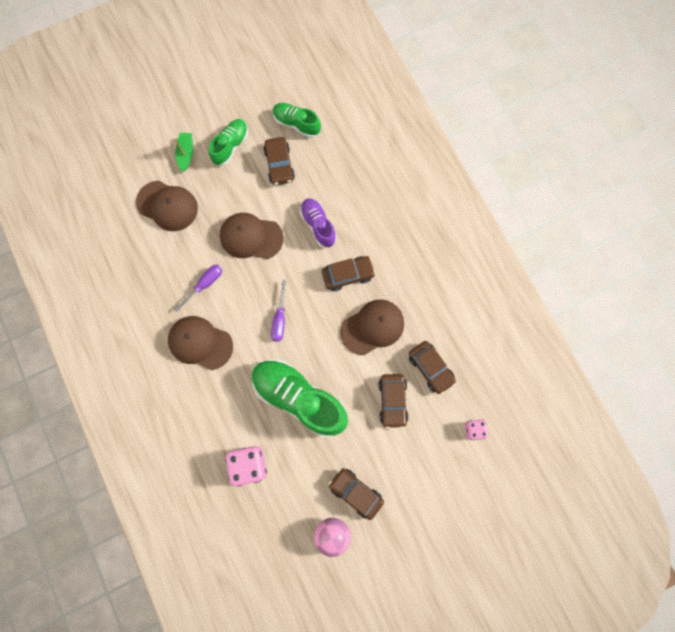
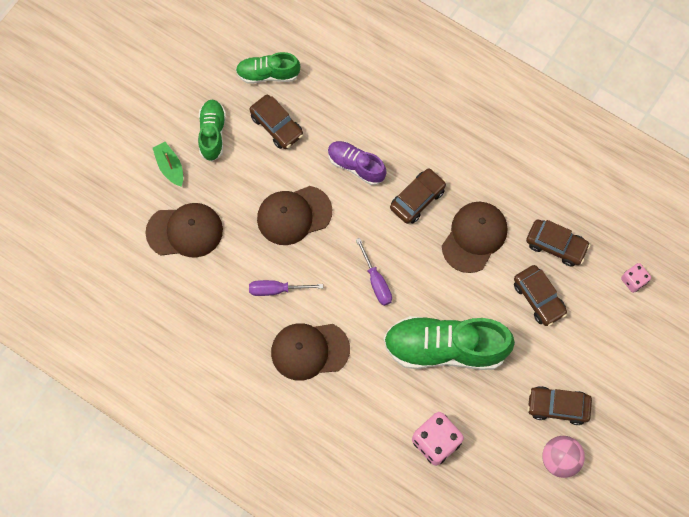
camera: 30 degrees left, 5 degrees down
(204, 284) = (276, 289): purple screwdriver -> purple screwdriver turned 105 degrees counterclockwise

